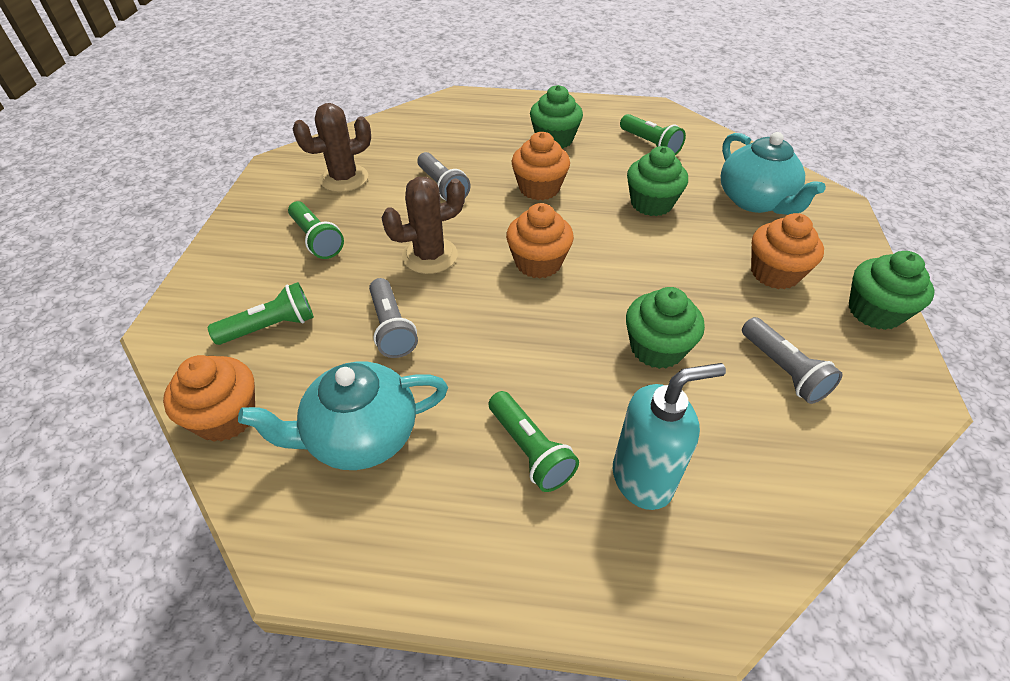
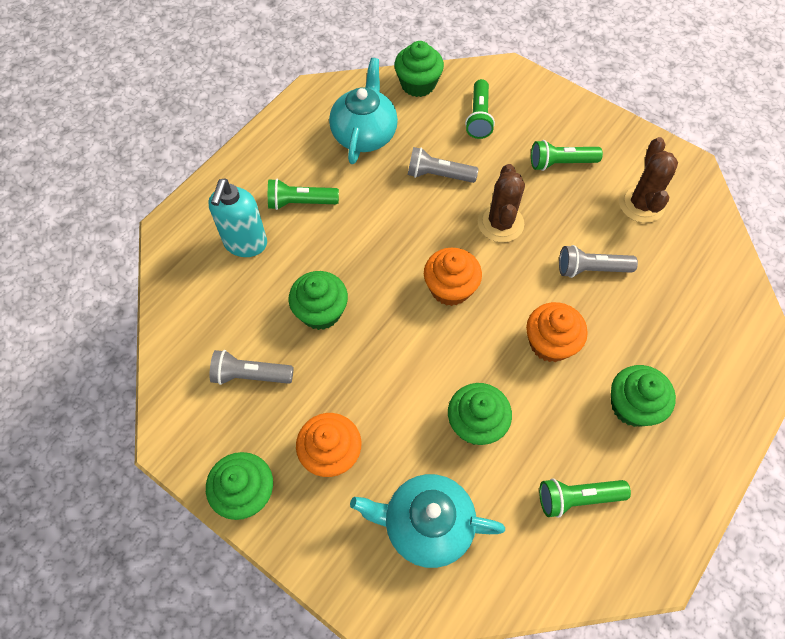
camera: 120 degrees right, 15 degrees up
(226, 417) = (418, 84): orange cupcake -> green cupcake

